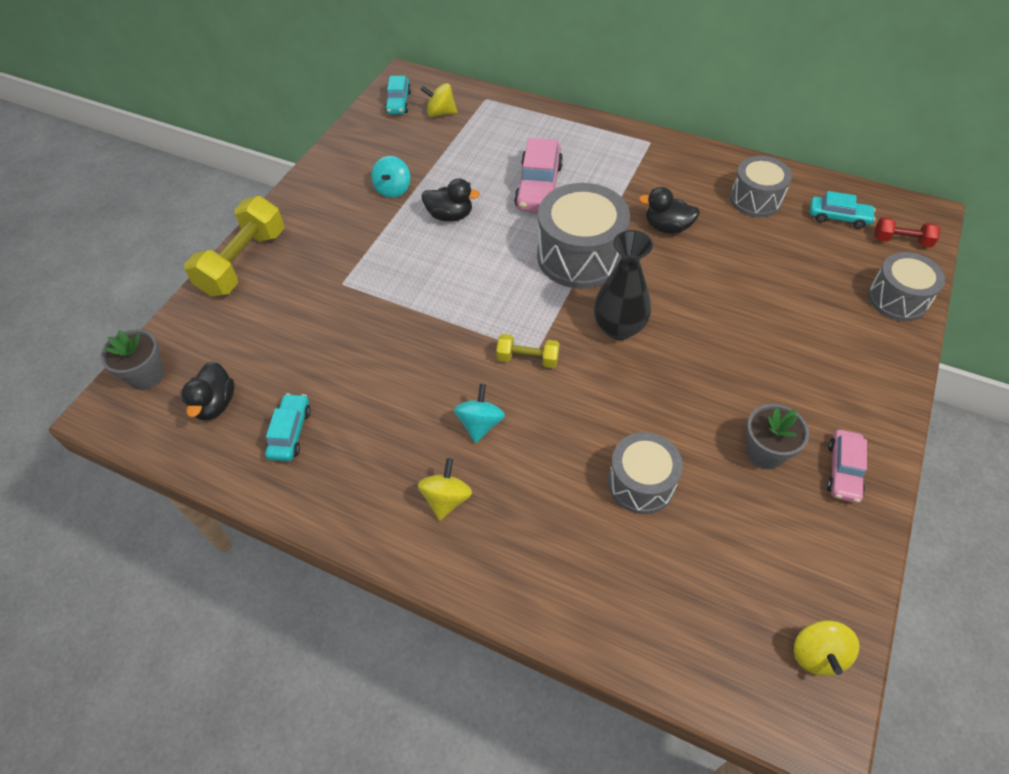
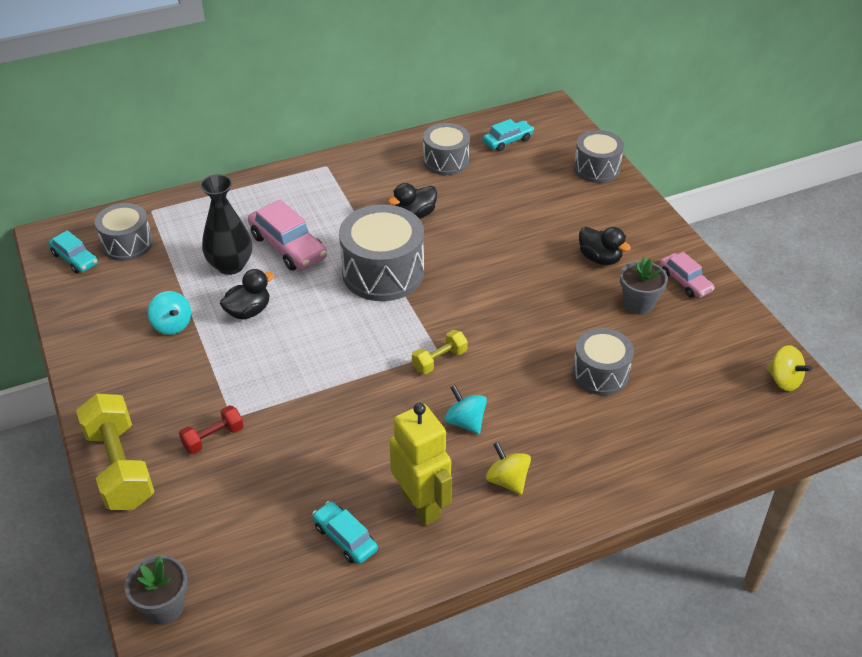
camera: 50 degrees left, 10 degrees down
(215, 404) = (257, 573): black duck -> black duck (600, 258)
(365, 457) = (421, 505): none -> yellow robot
(440, 113) = (127, 244): yellow spinning top -> grey drum
(619, 328) = (469, 298): black vase -> black vase (230, 265)
(901, 241) = (558, 133): red dumbbell -> red dumbbell (213, 438)

